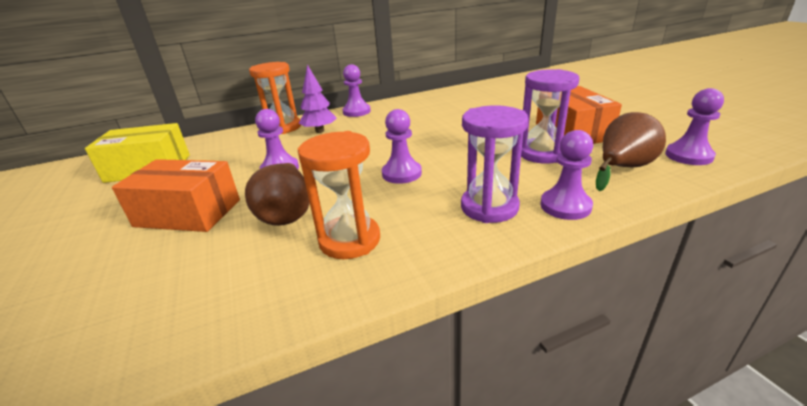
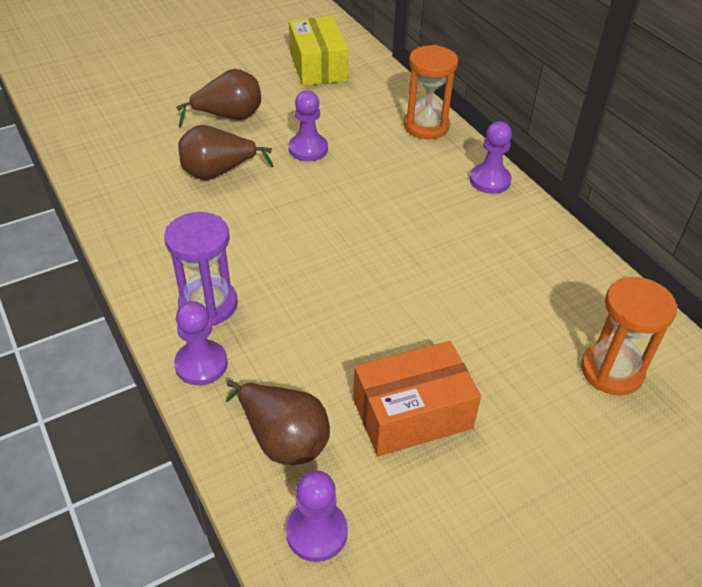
camera: 80 degrees right, 15 degrees up
(188, 213) = (229, 117): orange box -> brown pear
(320, 131) = (415, 158): purple tree -> none
(349, 240) = (171, 215): orange hourglass -> orange hourglass (611, 371)
(401, 173) = (289, 238): purple pawn -> none
(542, 154) = (334, 365): purple hourglass -> none

